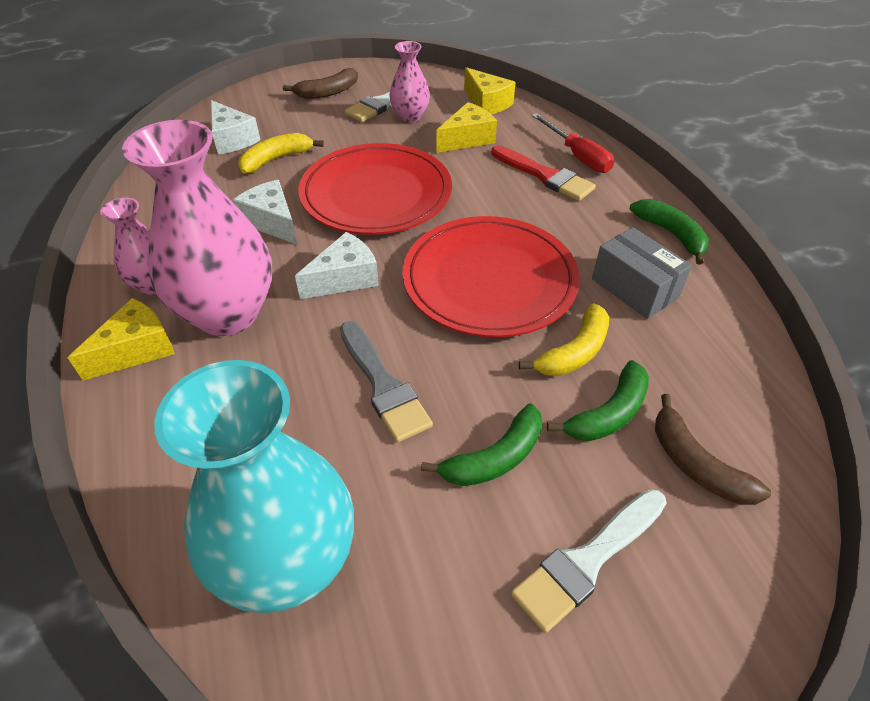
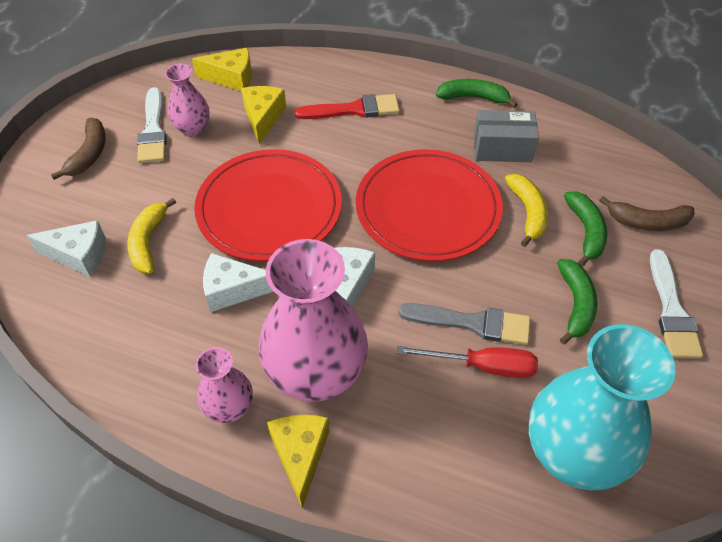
camera: 50 degrees left, 5 degrees up
(577, 156) = (351, 79): red screwdriver -> red screwdriver (482, 366)

